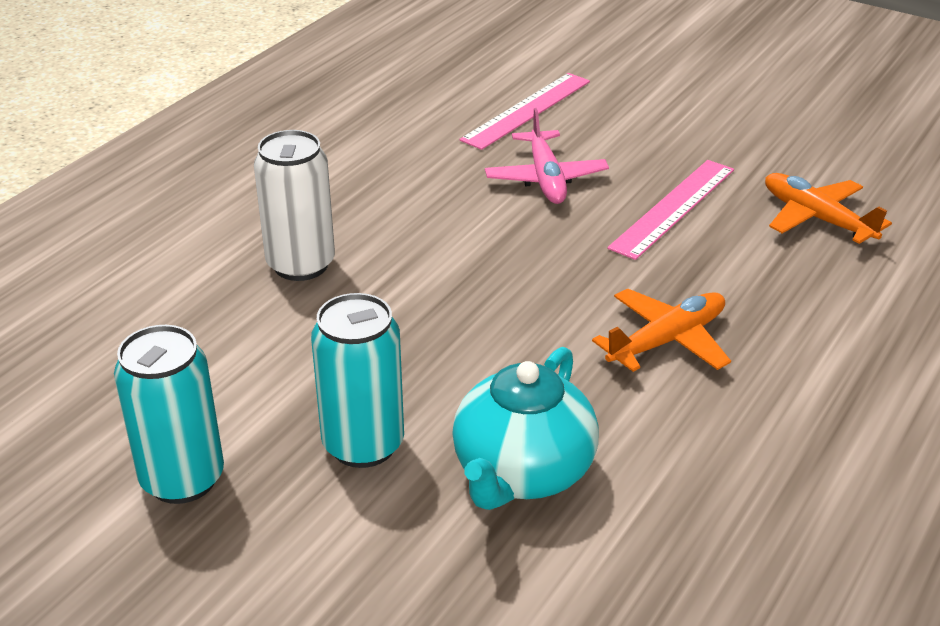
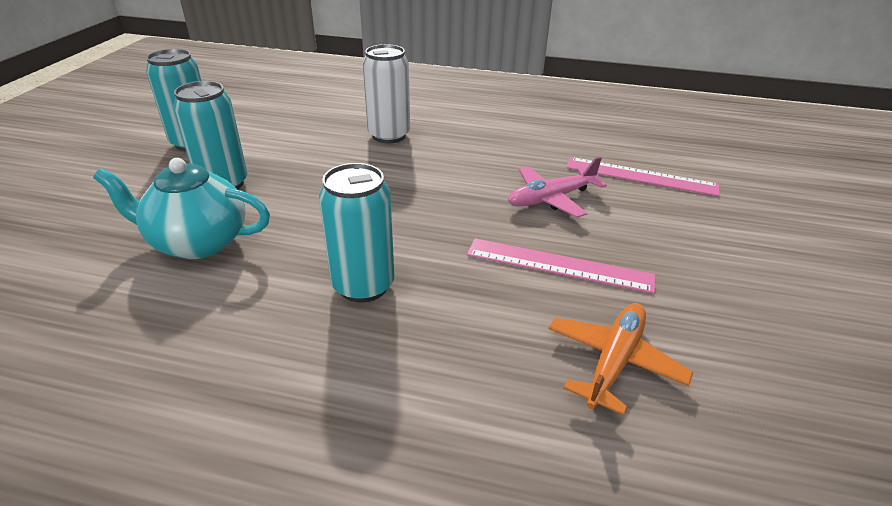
camera: 70 degrees right, 0 degrees up
(667, 340) = (363, 286): orange plane -> turquoise can

